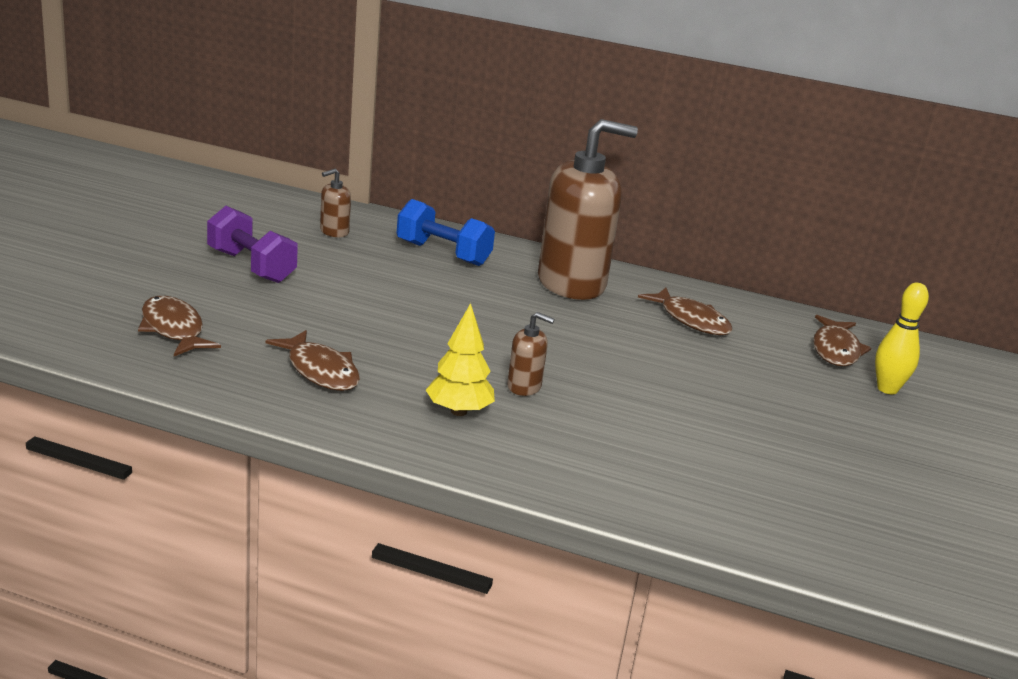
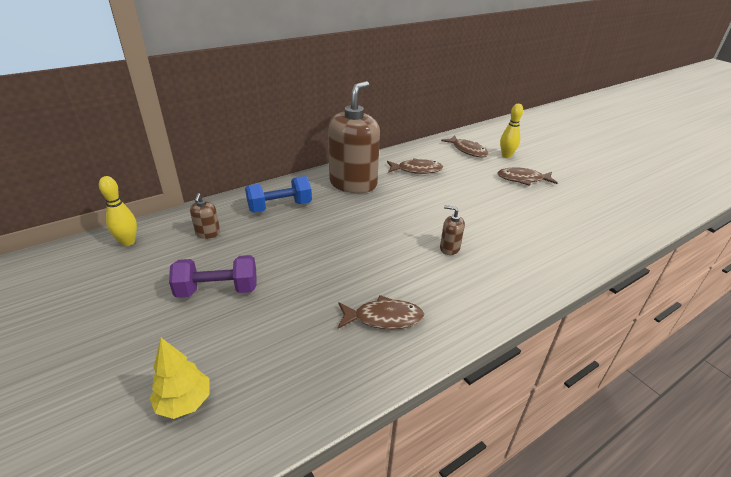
camera: 50 degrees left, 10 degrees up
(173, 329) = (274, 369): brown fish -> brown fish (523, 179)
(266, 201) = (128, 242): none -> yellow bowling pin
(459, 411) = (462, 283): yellow tree -> yellow tree (184, 402)
(524, 387) = (449, 248): brown soap dispenser -> brown soap dispenser turned 120 degrees counterclockwise

